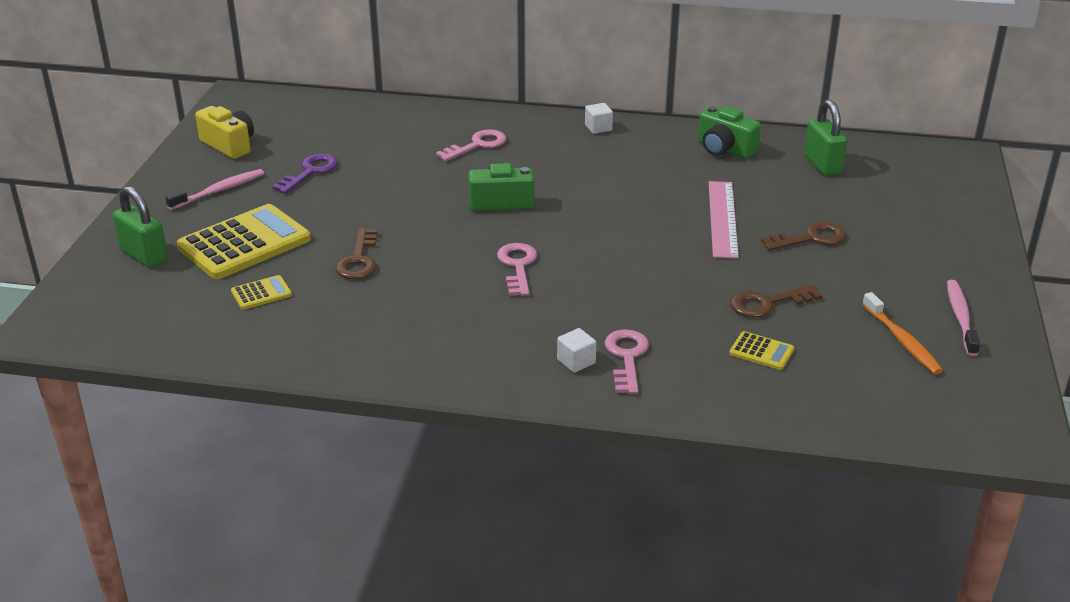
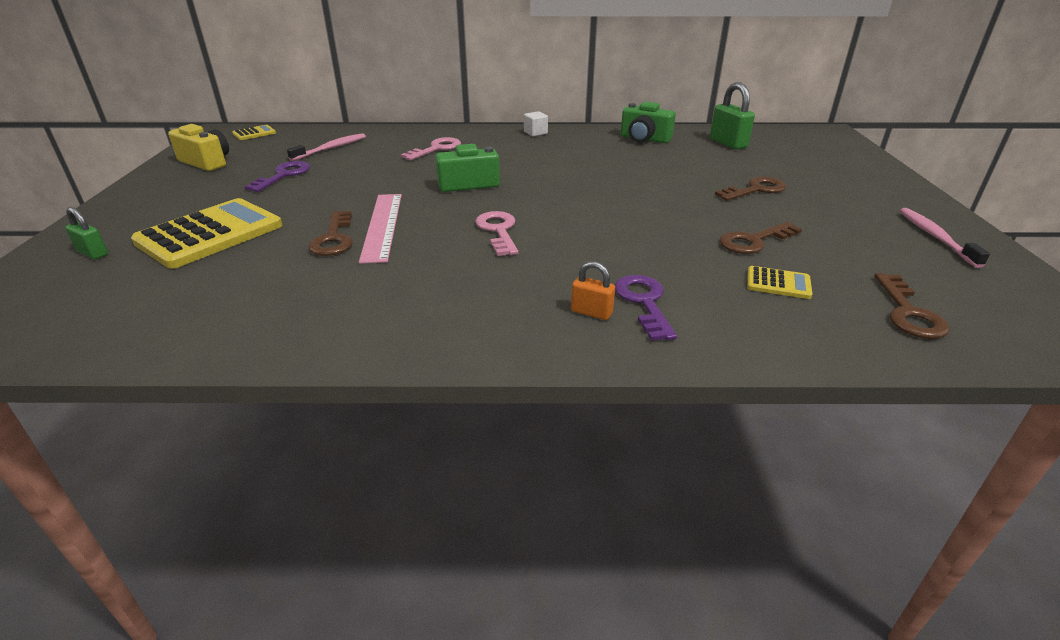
camera: 10 degrees left, 0 degrees up
(144, 255) = (93, 253): green padlock -> green padlock, size x0.58
(219, 191) = (190, 194): pink toothbrush -> pink toothbrush (331, 148)
(261, 293) = (223, 277): yellow calculator -> yellow calculator (254, 133)
(576, 361) = (591, 312): white cube -> orange padlock
(626, 357) = (644, 302): pink key -> purple key
(722, 218) = (670, 182): pink ruler -> pink ruler (382, 226)
(862, 393) = (908, 313): none -> brown key
(902, 341) = (902, 261): orange toothbrush -> none

